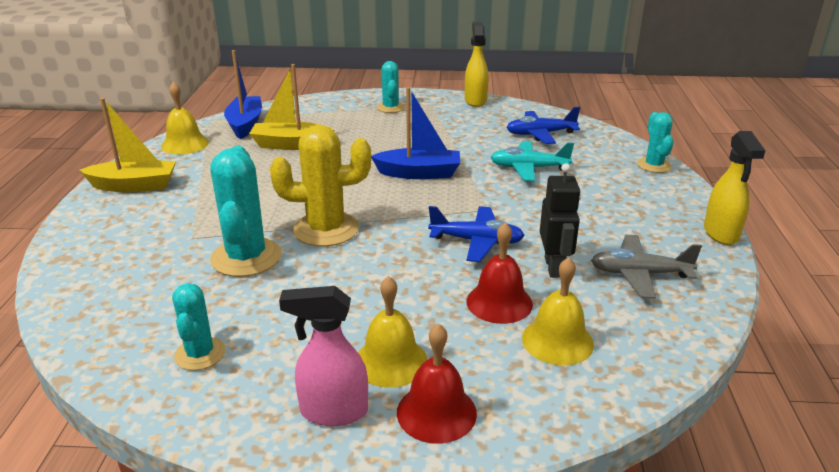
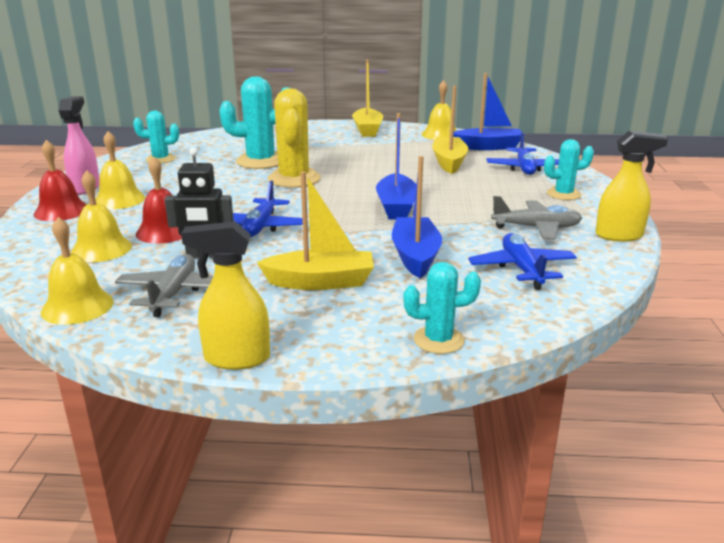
camera: 90 degrees right, 5 degrees down
(320, 115) = (524, 168): none -> blue plane
(464, 123) = (536, 228): none -> grey plane
(528, 168) = (415, 256): turquoise plane -> blue boat
(589, 206) = (321, 282): none -> yellow boat
(690, 327) = (77, 306): none -> yellow bell

